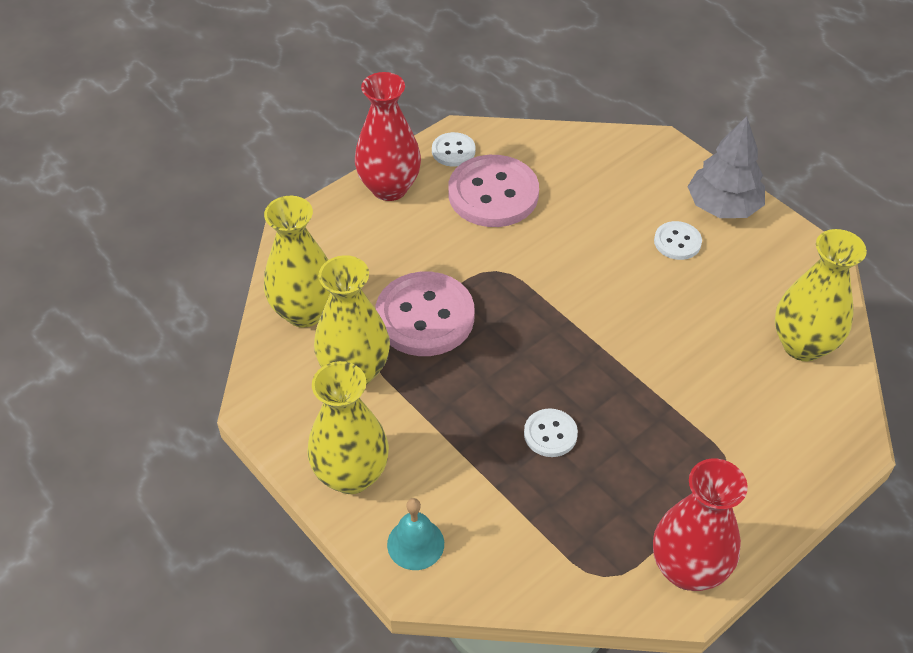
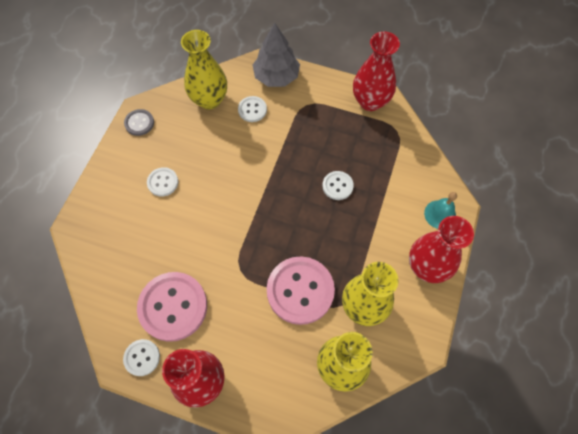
camera: 120 degrees left, 15 degrees up
(351, 475) = (427, 267): yellow vase -> red vase
(723, 206) = (119, 170): grey tree -> grey tree (276, 76)
(755, 391) = (252, 110): none -> white button
(796, 251) = (139, 123): none -> grey button

